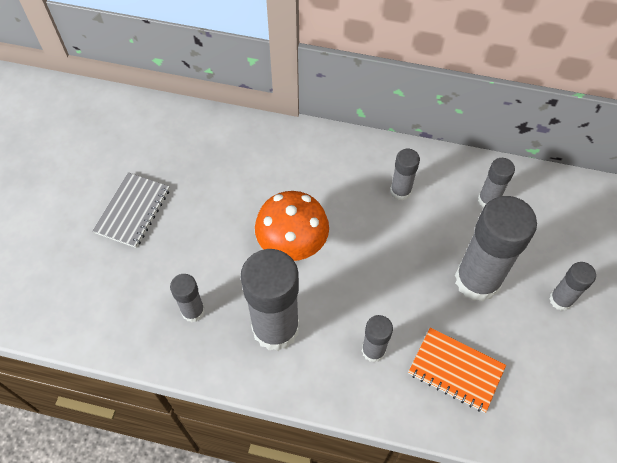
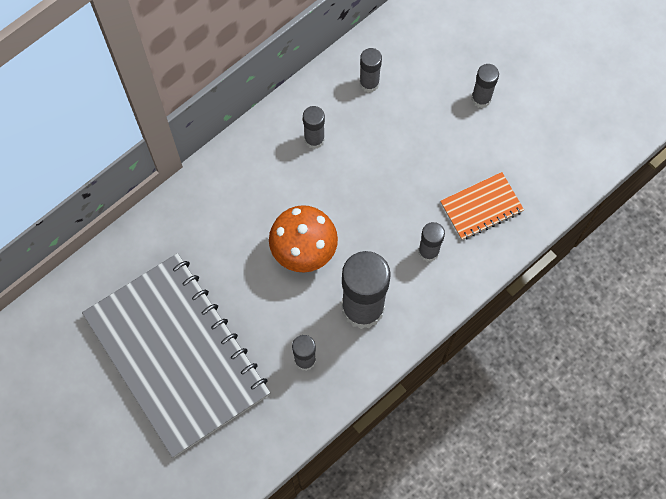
camera: 55 degrees left, 10 degrees up
(133, 211) = (177, 355): grey notebook -> grey notebook, size x2.36
(477, 280) = (427, 142): grey glue stick -> none

